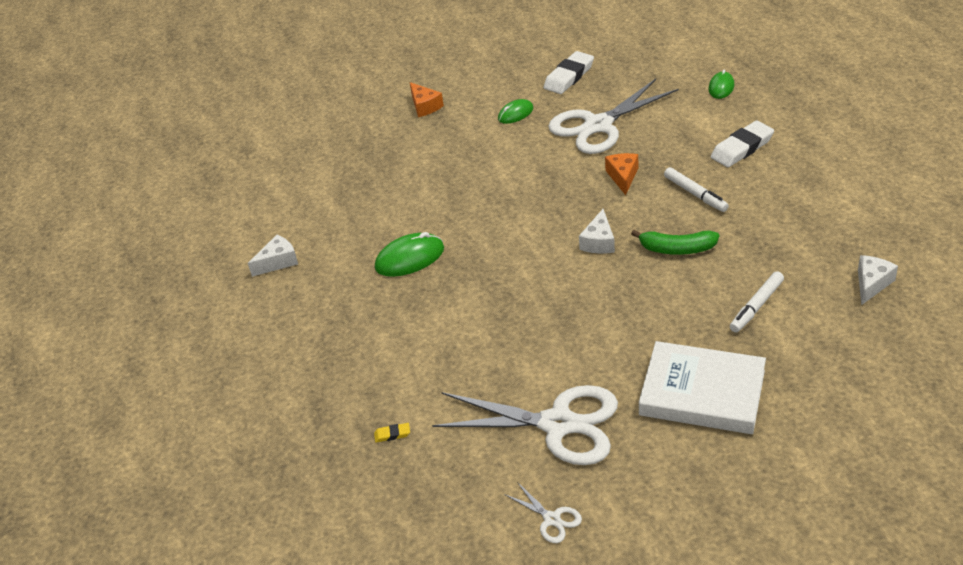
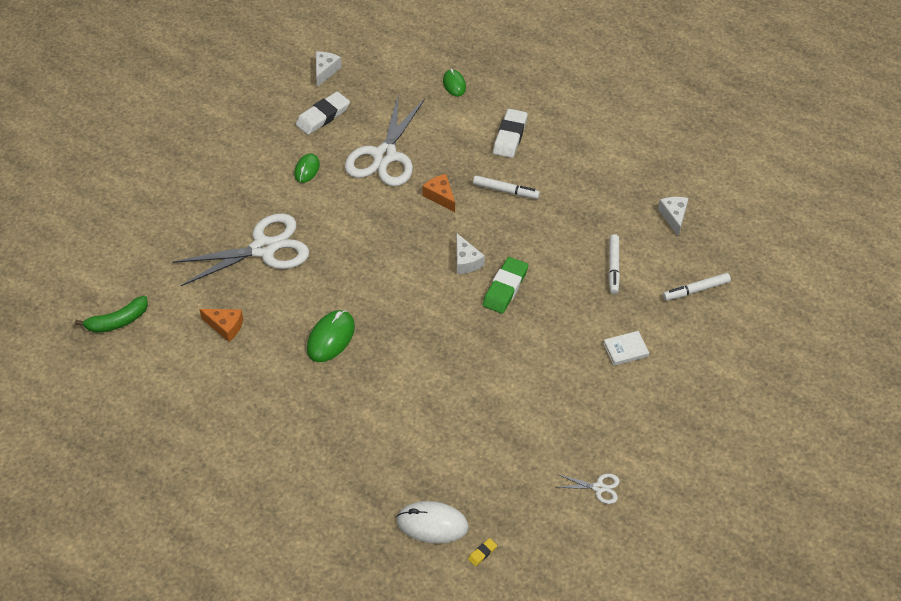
camera: 40 degrees left, 10 degrees up
(278, 262) = (221, 389): white cheese -> white cheese (325, 71)
(350, 467) = (432, 524): none -> white mouse
(392, 434) = (441, 484): yellow eraser -> yellow eraser (482, 553)
(425, 106) = (220, 191): orange cheese -> orange cheese (225, 326)
(557, 424) = (549, 419): white scissors -> white scissors (263, 248)
(569, 76) = (323, 116): white eraser -> white eraser turned 45 degrees clockwise
(618, 281) = (505, 288): none -> green eraser
(677, 249) = (527, 243): green banana -> green banana (118, 321)
(702, 393) = (625, 350): white book -> white book, size x0.44
(839, 367) = (696, 290): none -> white marker

